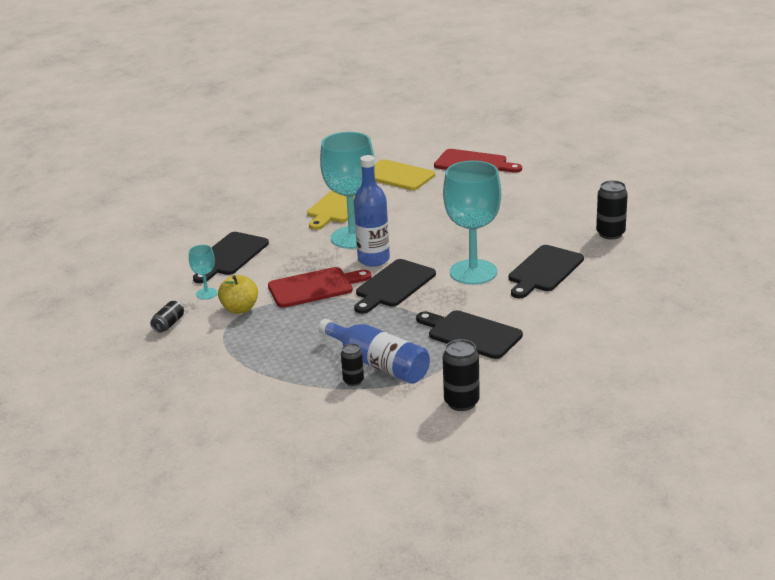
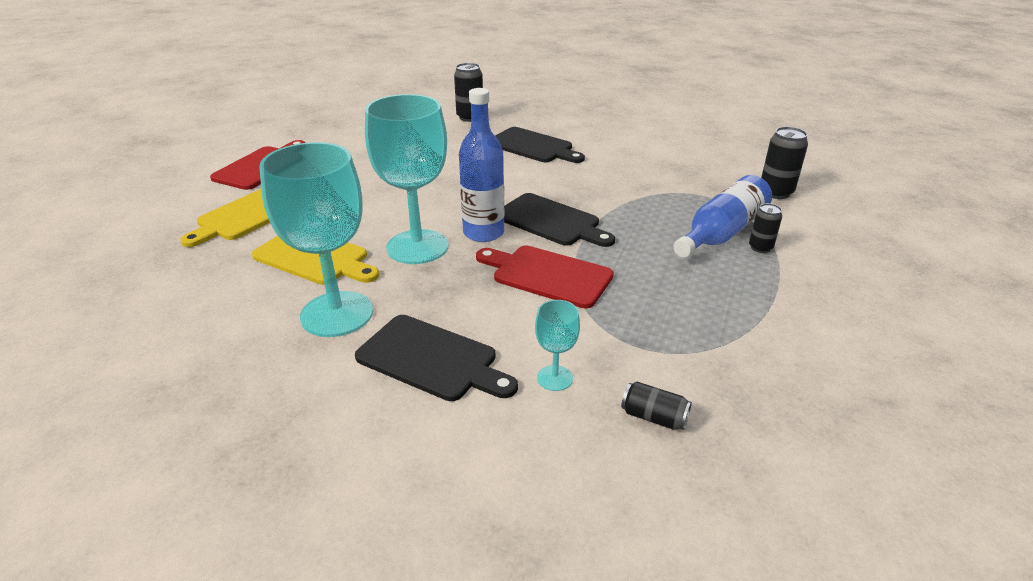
camera: 90 degrees left, 5 degrees up
(240, 309) = (604, 339): yellow apple -> none
(314, 287) = (547, 275): red cutting board -> red cutting board turned 45 degrees counterclockwise
(471, 334) = (653, 183): black cutting board -> none
(473, 272) = (529, 177): turquoise goblet -> turquoise goblet (337, 314)

